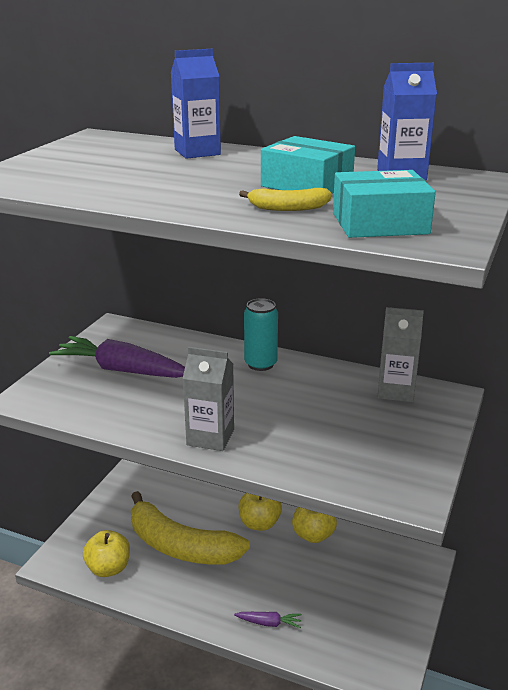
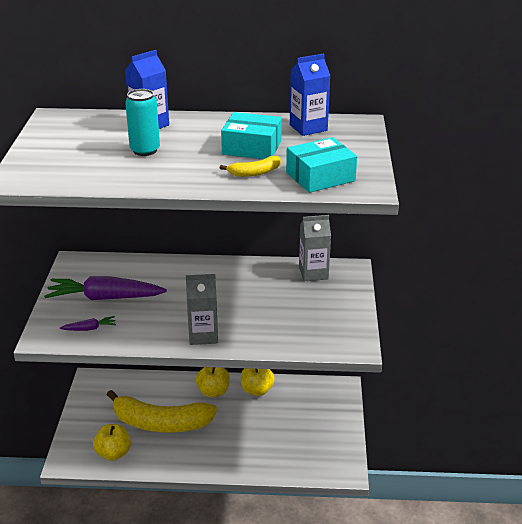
camera: 20 degrees left, 5 degrees up
(260, 364) = (208, 271): turquoise can -> turquoise can (145, 150)
(269, 623) = (251, 459): purple carrot -> purple carrot (90, 328)

